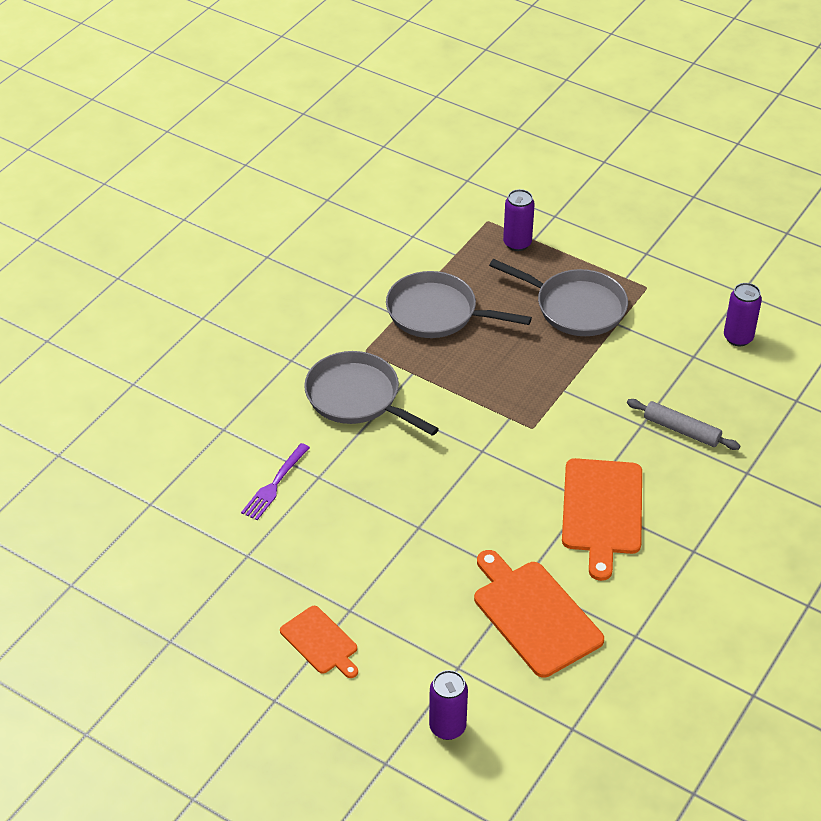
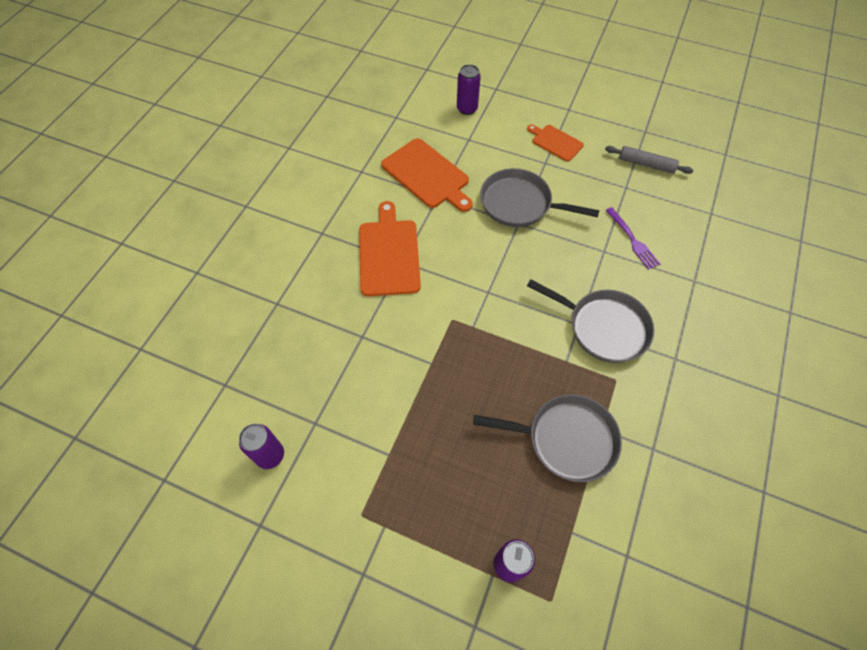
camera: 170 degrees right, 15 degrees up
(275, 484) = (632, 240): purple fork -> purple fork turned 135 degrees clockwise
(575, 307) = (432, 471): grey pan -> grey pan (519, 204)
(681, 430) = (328, 336): grey rolling pin -> grey rolling pin (646, 164)

